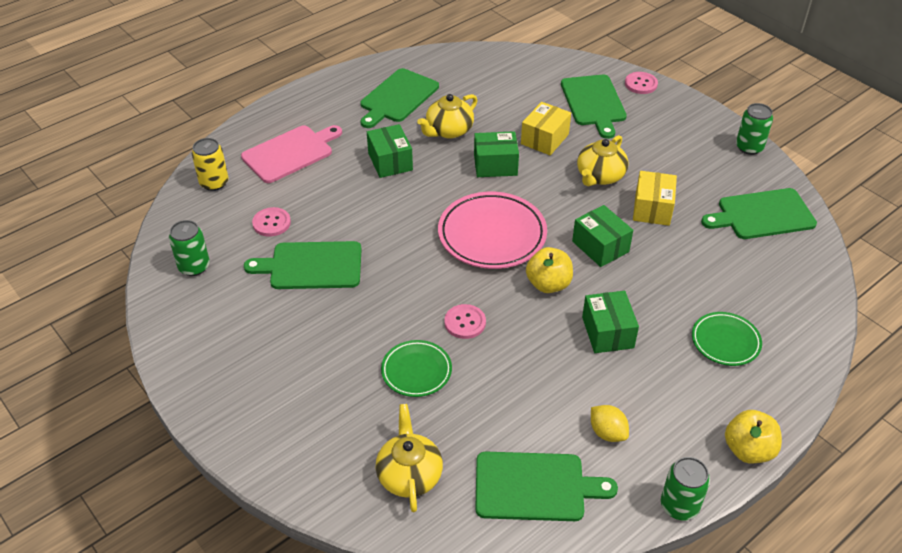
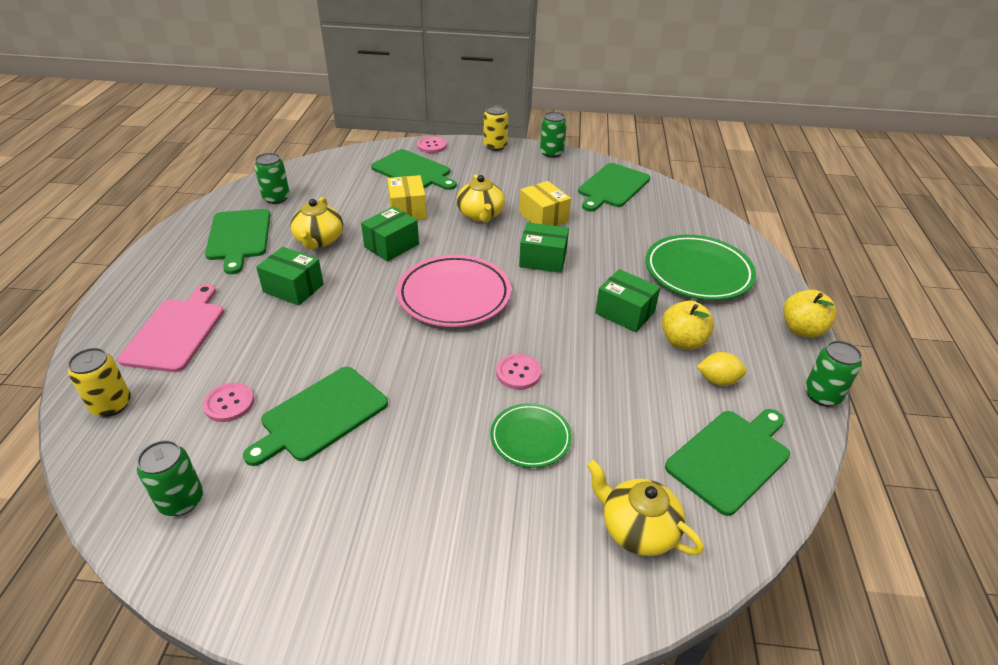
camera: 45 degrees left, 5 degrees down
(458, 75) = (276, 198): none -> green can
(548, 284) = (542, 305): yellow apple -> yellow apple (683, 341)
(701, 112) = (495, 146): none -> yellow can
(725, 341) = (698, 272): green plate -> green plate, size x1.74

